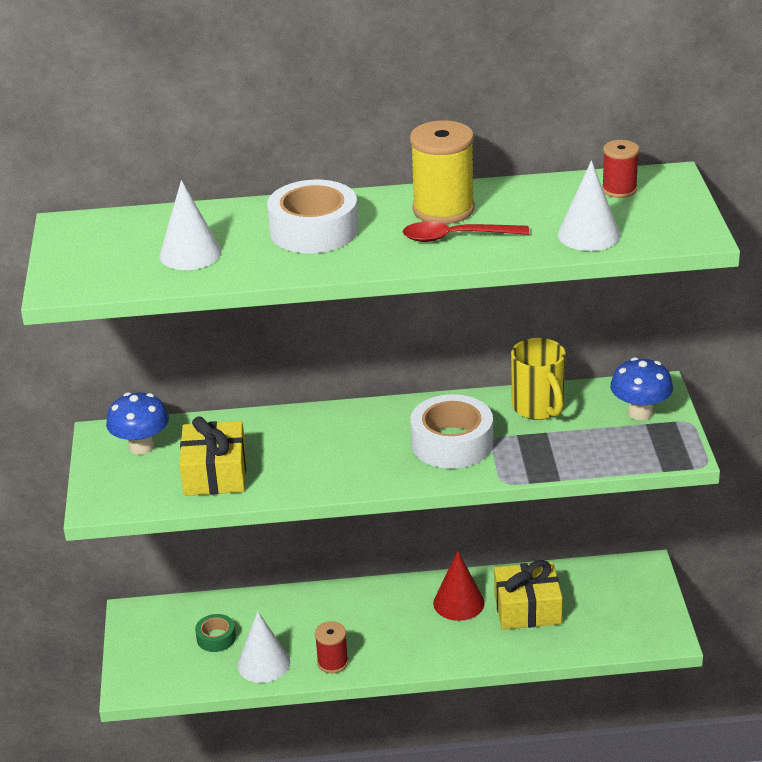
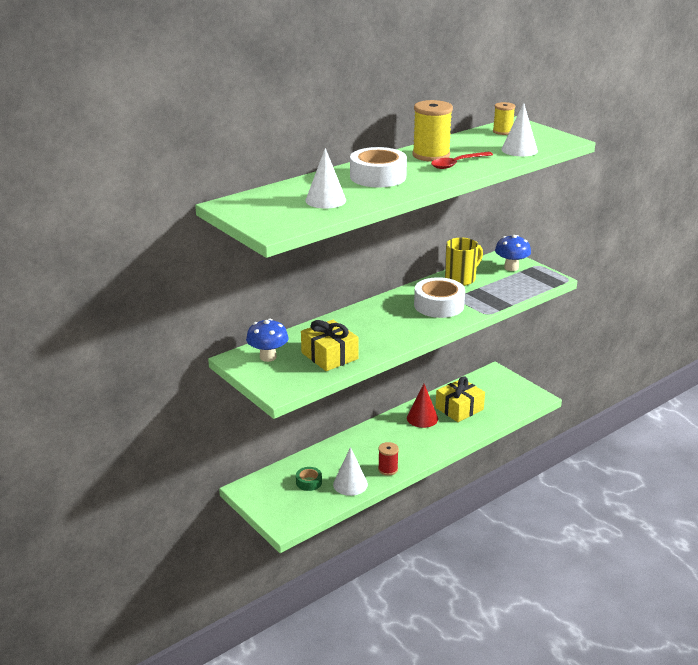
camera: 35 degrees left, 5 degrees down
(538, 408) = (461, 279): yellow mug -> yellow mug turned 75 degrees counterclockwise
(619, 190) = (502, 131): red spool -> yellow spool

